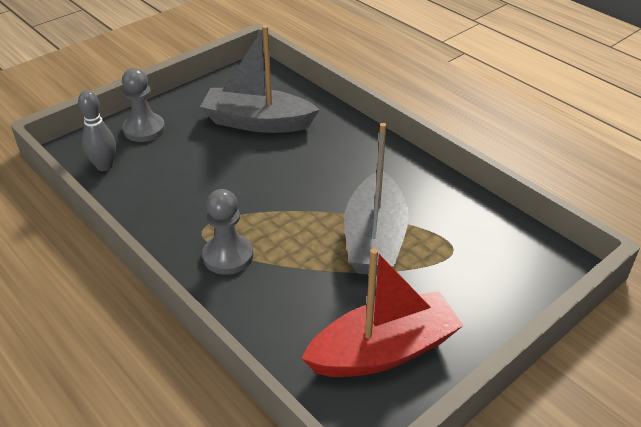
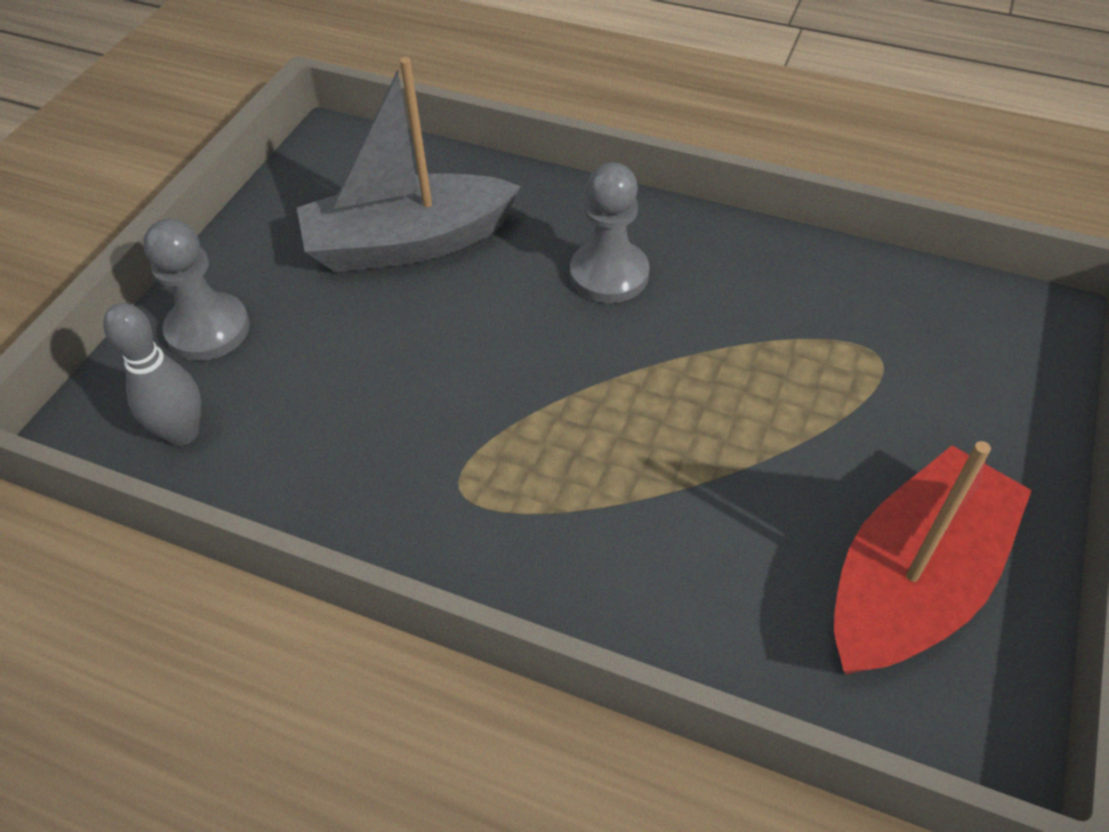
camera: 25 degrees left, 10 degrees up
(228, 256) = (542, 519): grey pawn -> grey pawn (609, 274)
(374, 239) = (754, 387): grey boat -> none

